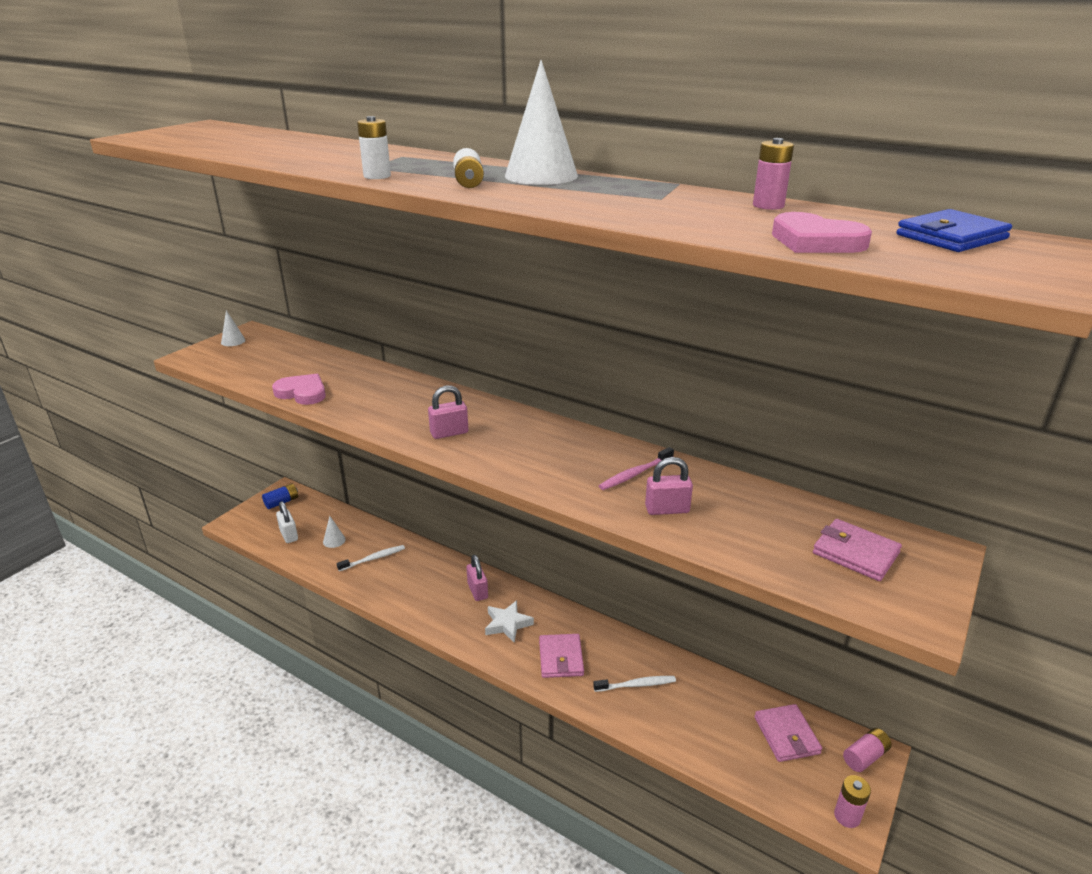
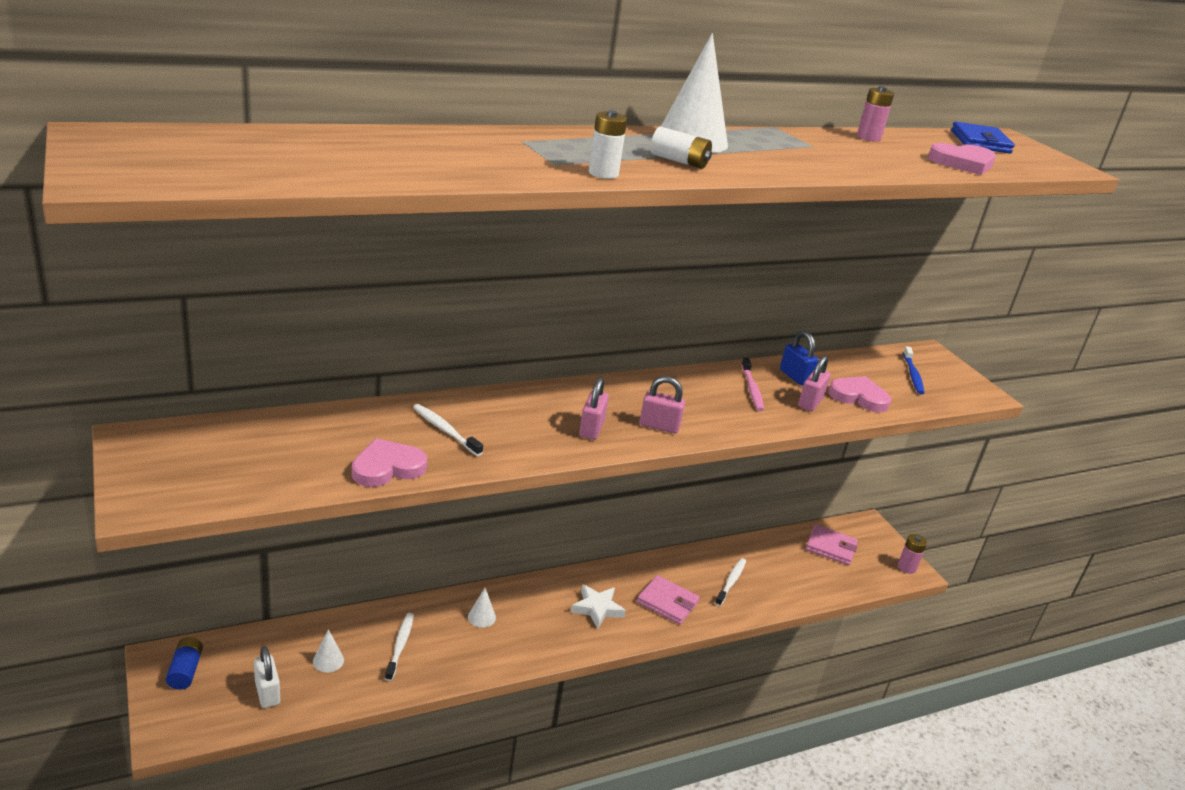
camera: 60 degrees left, 0 degrees up
(233, 341) = (147, 459): white cone -> white cone (481, 617)
(289, 535) = (267, 693): white padlock -> white padlock turned 60 degrees clockwise
(370, 391) = (445, 430): none -> white toothbrush
(477, 591) = (534, 602): pink padlock -> pink padlock (659, 426)
(702, 487) = (795, 377): none -> blue padlock
(732, 533) = (858, 397): none -> pink heart
(855, 553) = (912, 375): pink wallet -> blue toothbrush
(865, 756) = (870, 530): pink battery -> none

